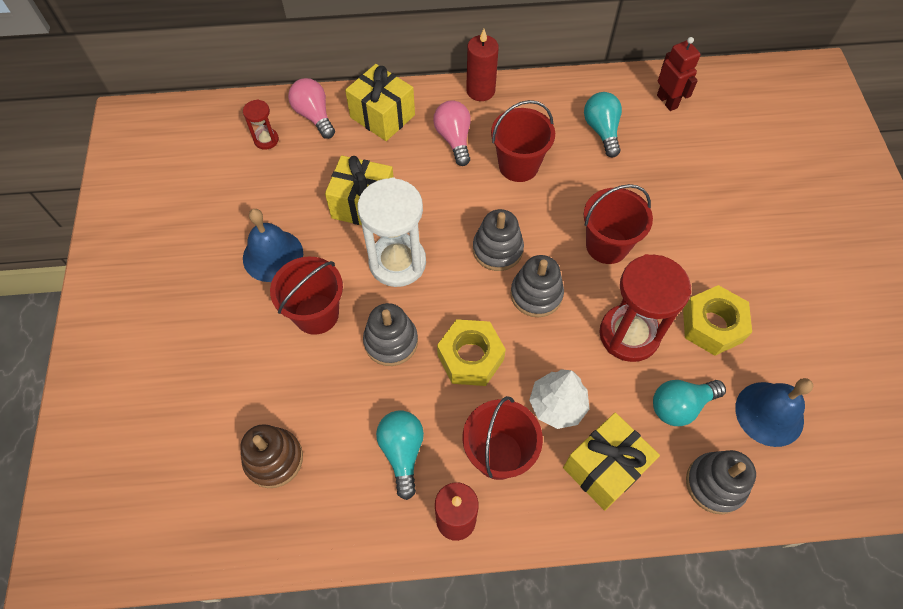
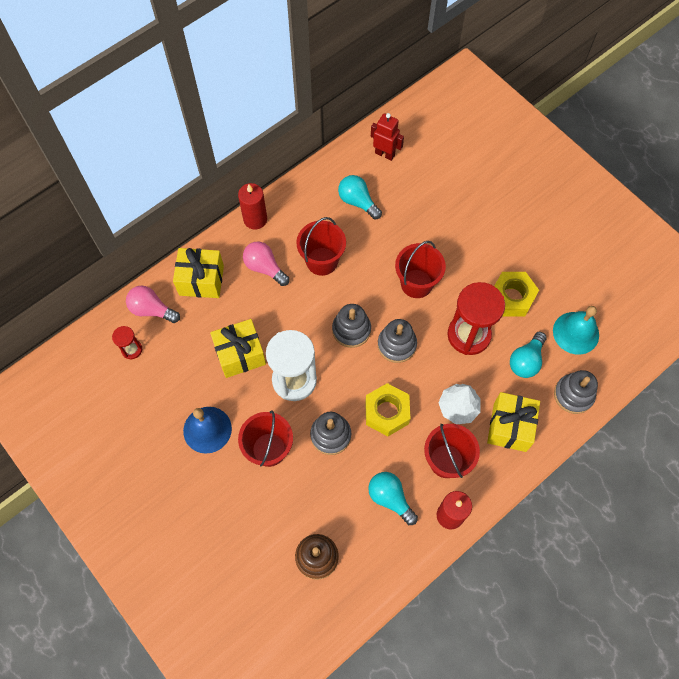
camera: 35 degrees left, 5 degrees up
(769, 413) = (576, 333): blue bell -> turquoise bell

